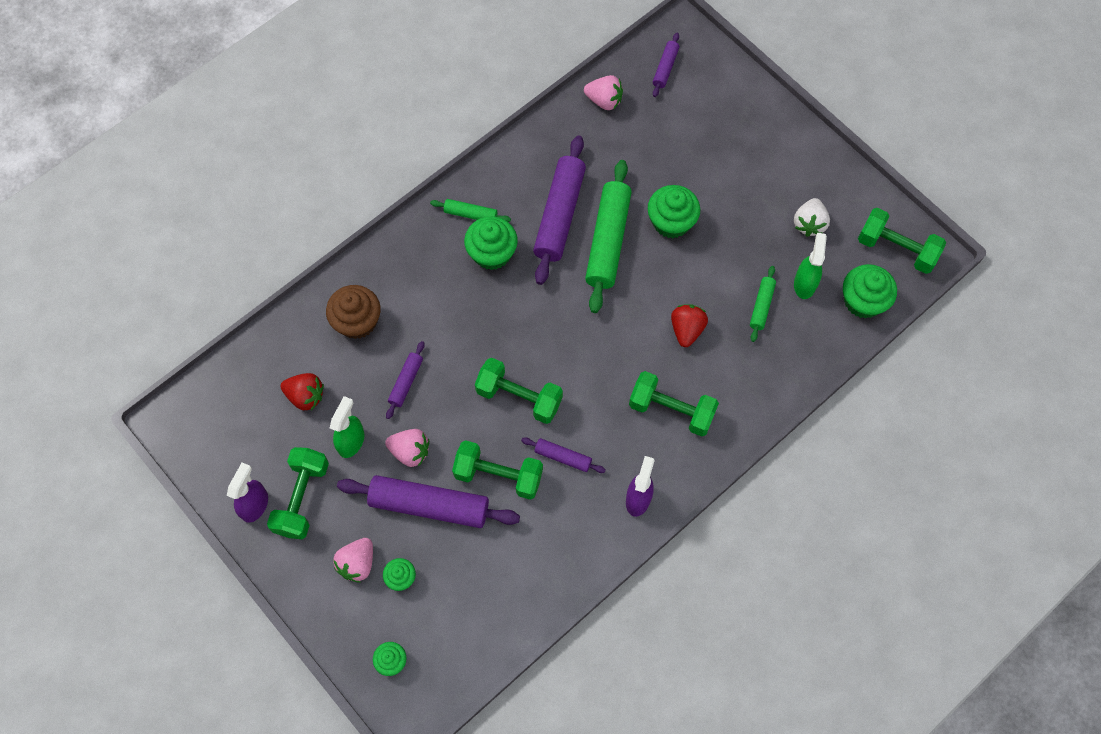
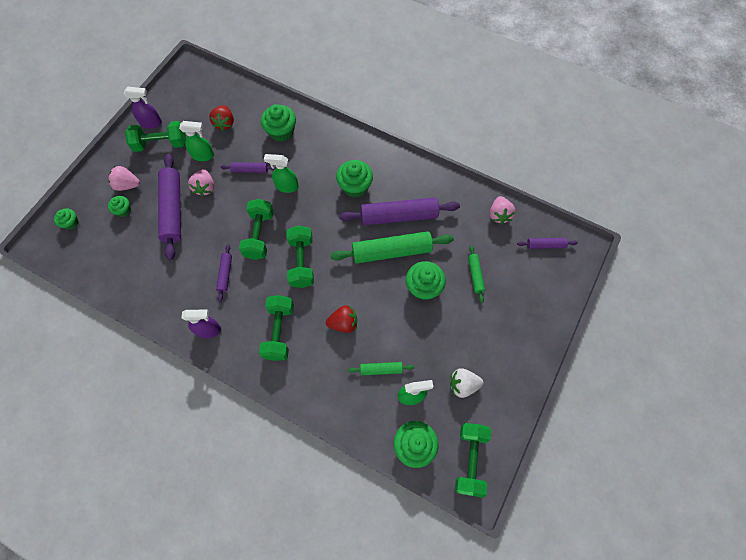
camera: 70 degrees right, 0 degrees up
(357, 321) = (281, 131): brown cupcake -> green cupcake
(455, 340) = (286, 186): none -> green spray bottle
(470, 214) = (378, 165): green rolling pin -> green rolling pin (475, 275)
(498, 475) = (202, 241): green dumbbell -> green dumbbell (301, 262)

